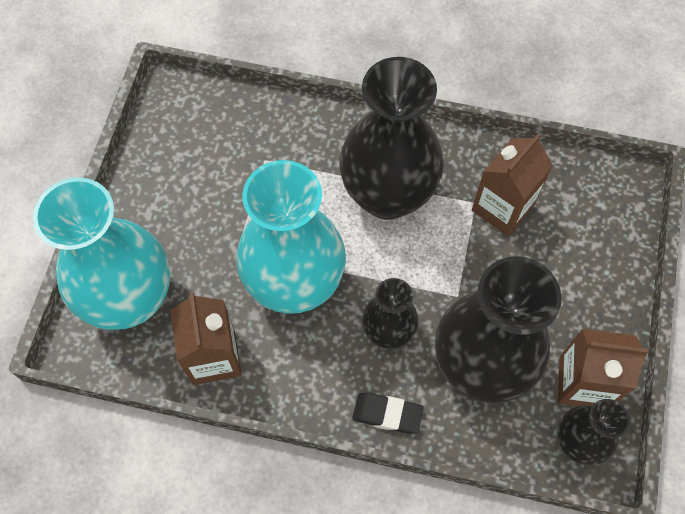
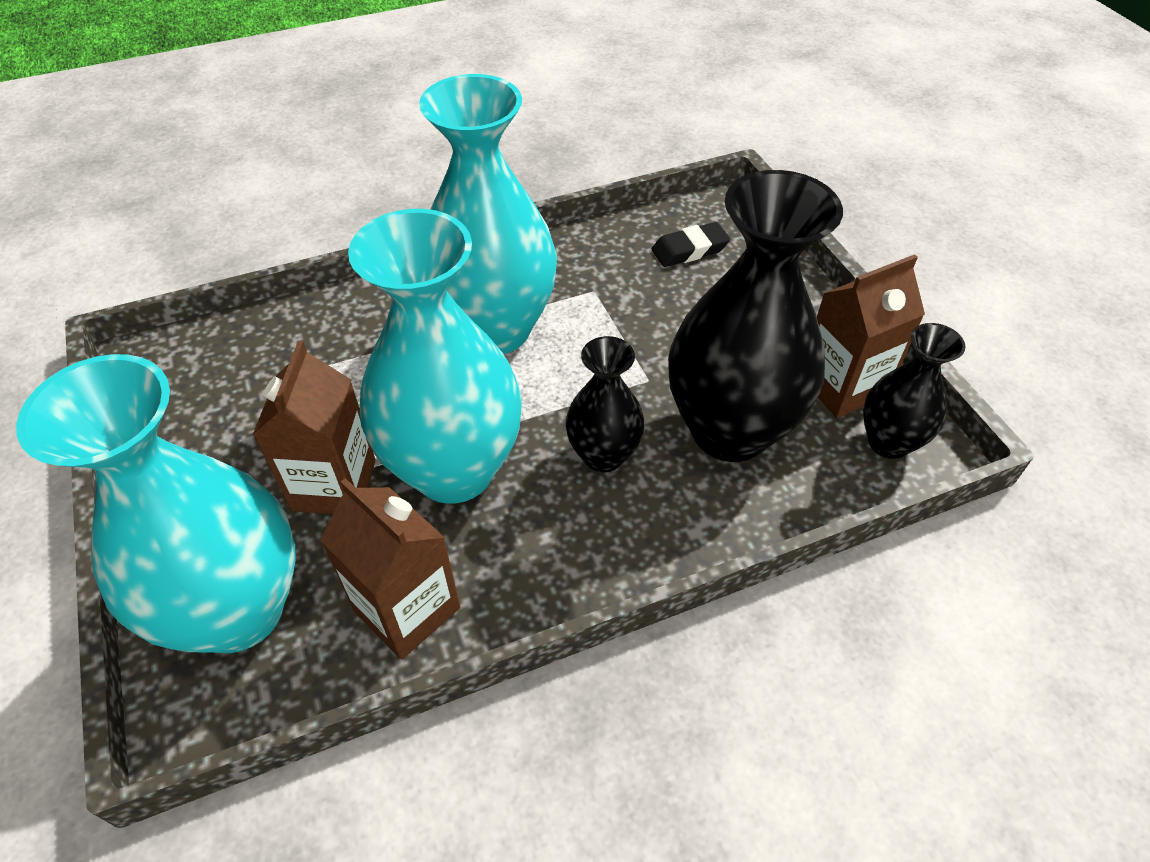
camera: 35 degrees left, 15 degrees down
(387, 195) = (494, 329): black vase -> turquoise vase
(387, 414) = (673, 539): black eraser -> black eraser (689, 250)
(502, 208) = (625, 281): brown carton -> brown carton (334, 485)

